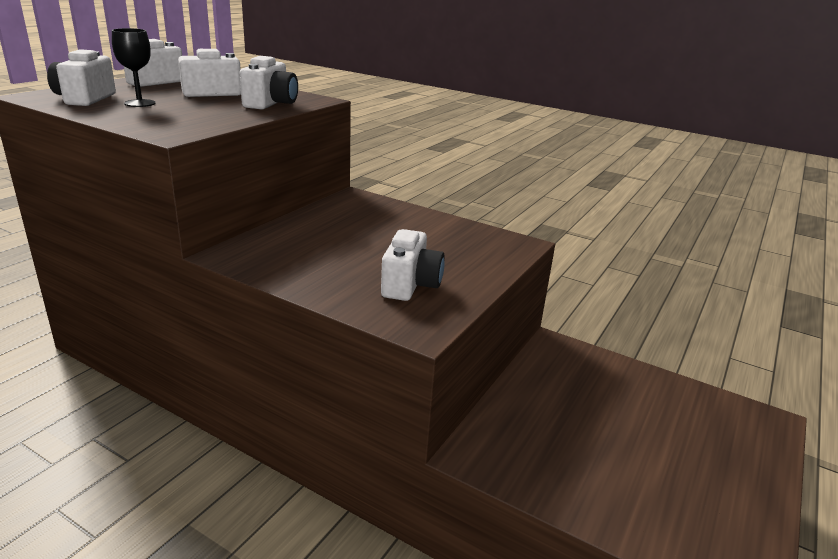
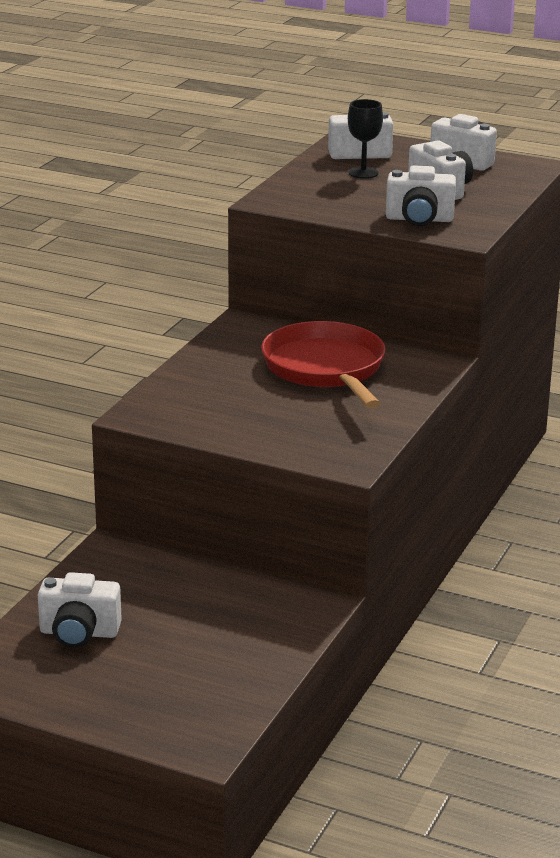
camera: 85 degrees right, 0 degrees up
(349, 232) = (326, 369): none -> red pan
(410, 285) = (216, 406): white camera -> white camera (79, 633)

